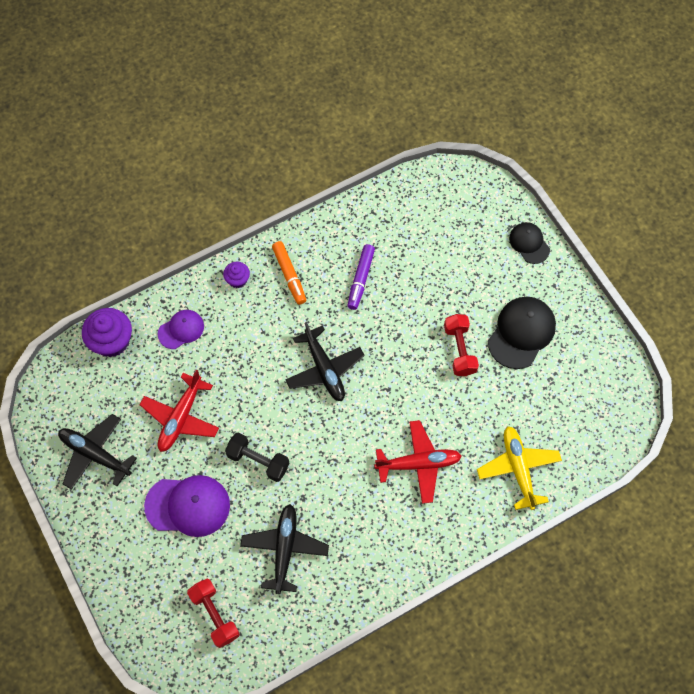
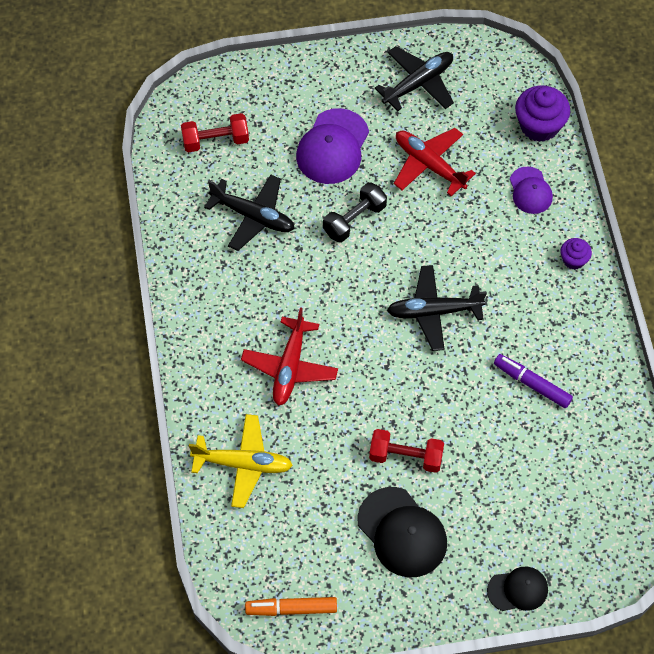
camera: 110 degrees right, 5 degrees down
(289, 275) = (562, 312): orange marker -> orange marker (291, 609)

